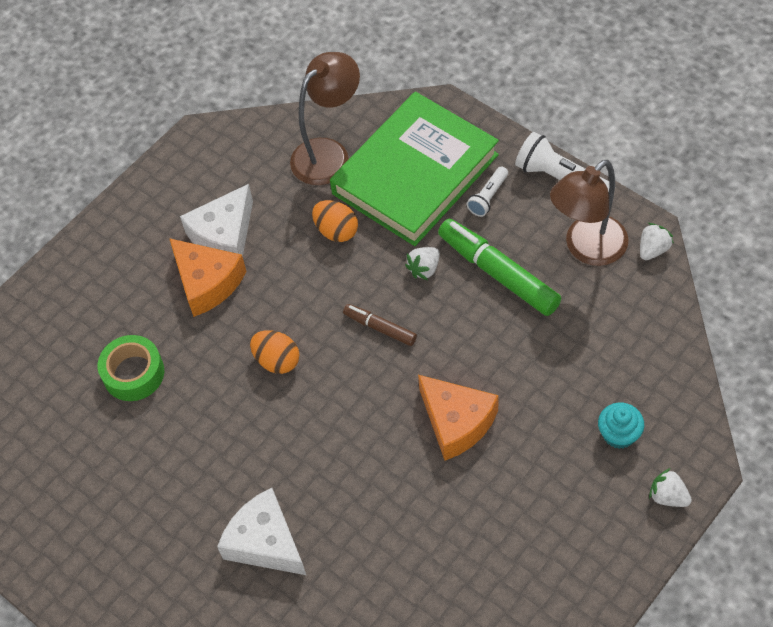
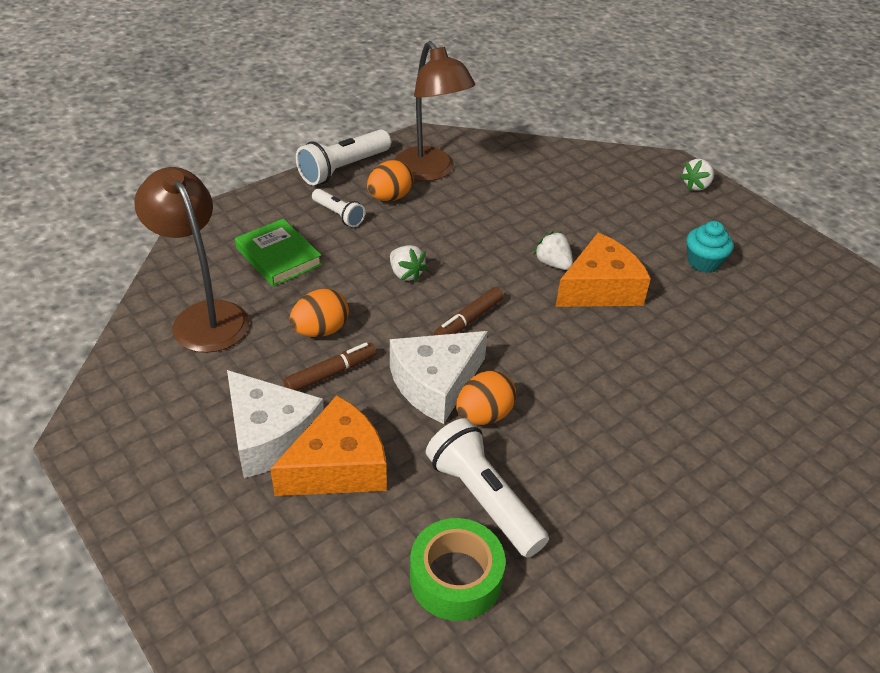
camera: 85 degrees left, 15 degrees down
(199, 376) = (483, 499): none -> white flashlight
(265, 542) = (732, 469): white cheese -> white cheese (435, 384)
(293, 252) = (331, 373): none -> brown marker
(415, 174) = (278, 256): green book -> green book, size x0.46
(498, 273) = (433, 227): green marker -> none
(530, 228) = (390, 197): none -> orange egg
(619, 434) = (632, 197): turquoise cupcake -> turquoise cupcake (703, 262)
(653, 249) = (448, 139): white strawberry -> white strawberry (553, 263)

